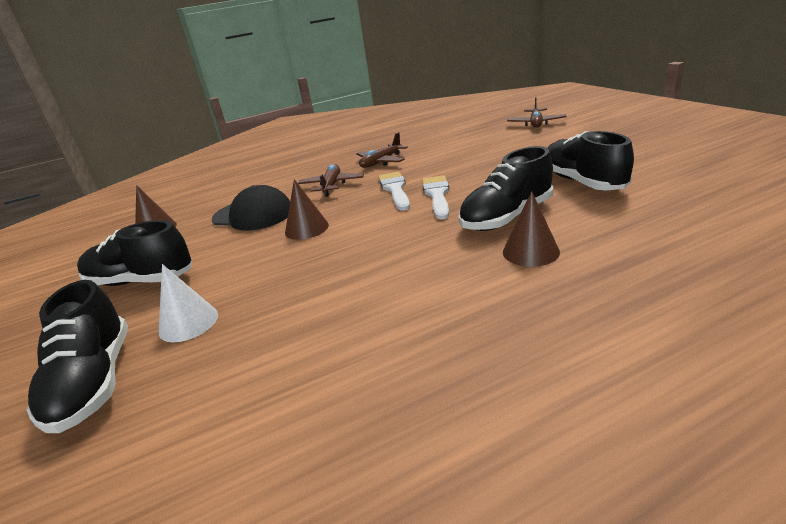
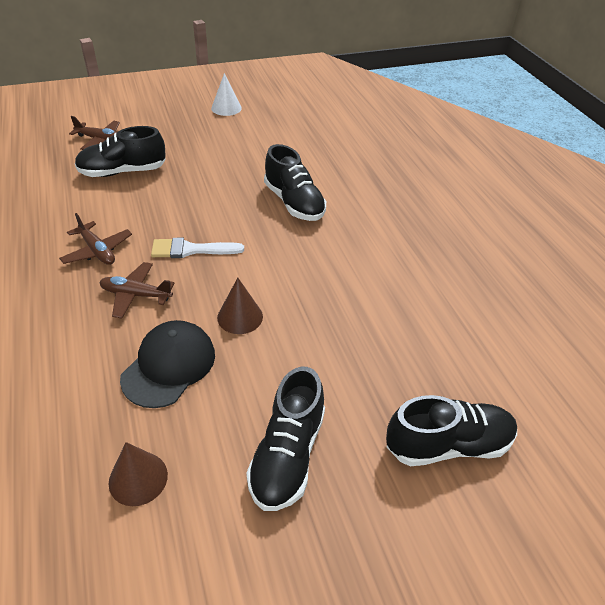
camera: 90 degrees left, 15 degrees up
(188, 323) = (380, 392): white cone -> white cone (226, 108)
(437, 195) = (226, 227): white brush -> none
(530, 252) = (348, 205): brown cone -> none
(582, 182) = (259, 159): black shoe -> black shoe (123, 172)

